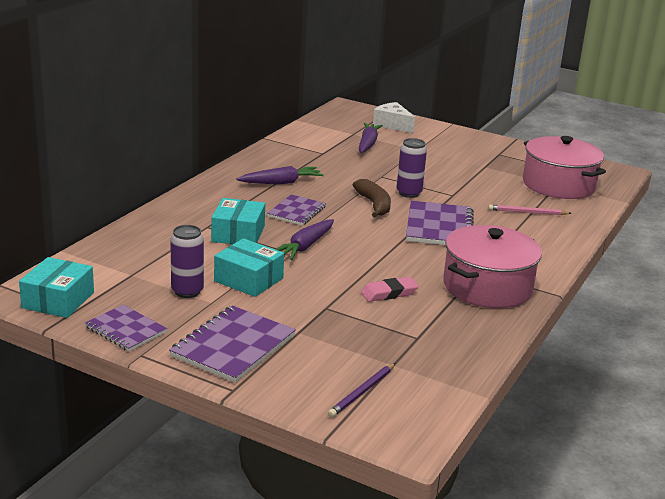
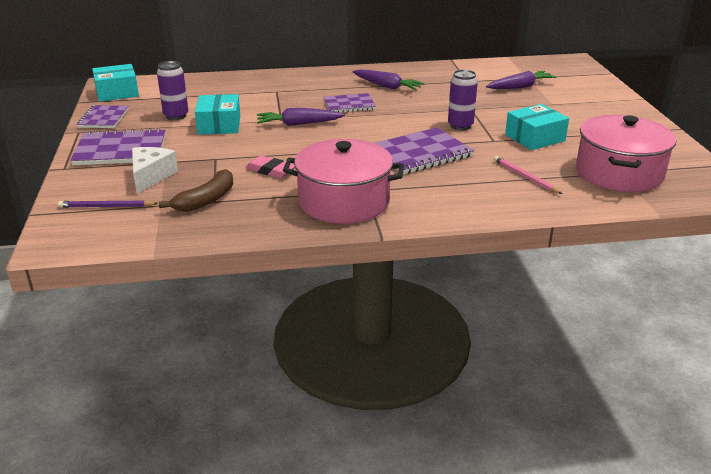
camera: 55 degrees right, 5 degrees up
(238, 234) = (281, 101): turquoise box -> turquoise box (535, 138)
(374, 205) = (412, 122): brown banana -> brown banana (206, 200)
(392, 125) = (579, 82): white cheese -> white cheese (151, 176)

